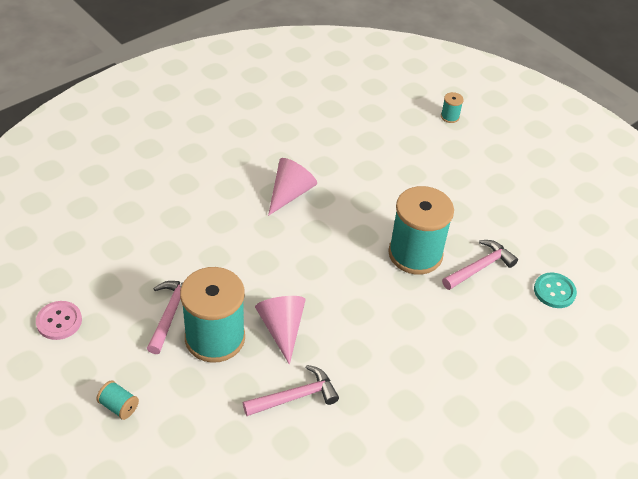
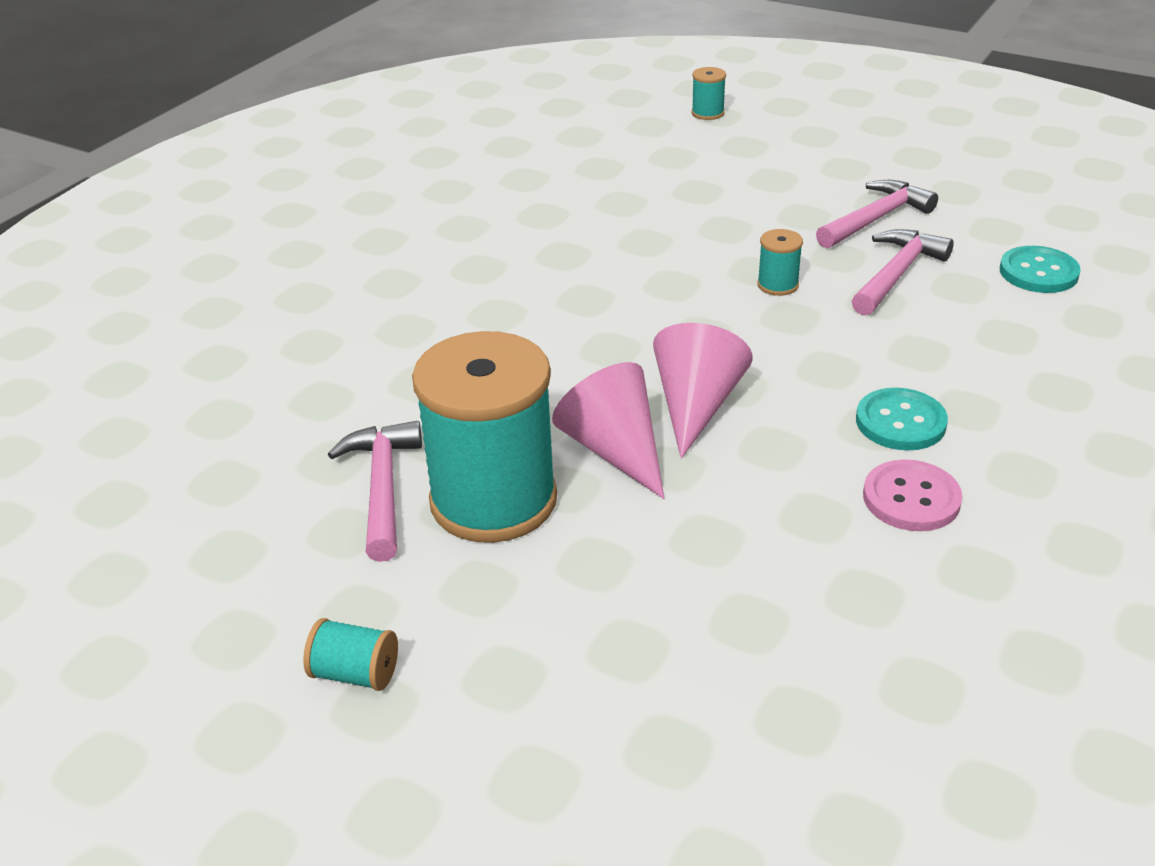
camera: 15 degrees left, 10 degrees down
(59, 321) = (150, 567): pink button -> pink button (911, 498)
(290, 193) = (507, 263): pink cone -> pink cone (696, 406)
(295, 396) = (709, 545): pink hammer -> pink hammer (875, 218)
(415, 254) = (777, 285): turquoise spool -> turquoise spool, size x0.40
(423, 360) = (900, 422): none -> turquoise button

